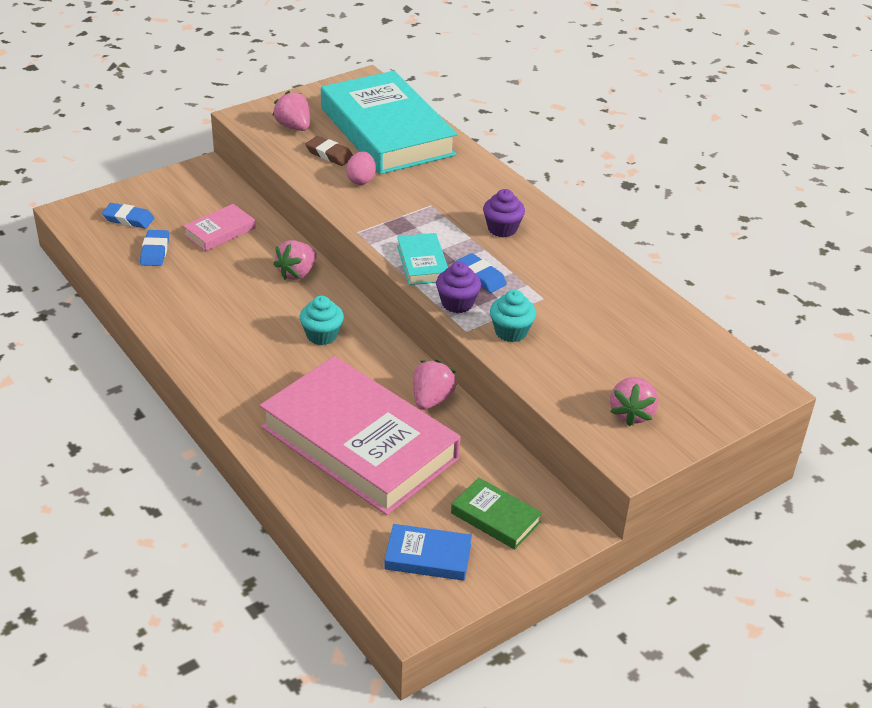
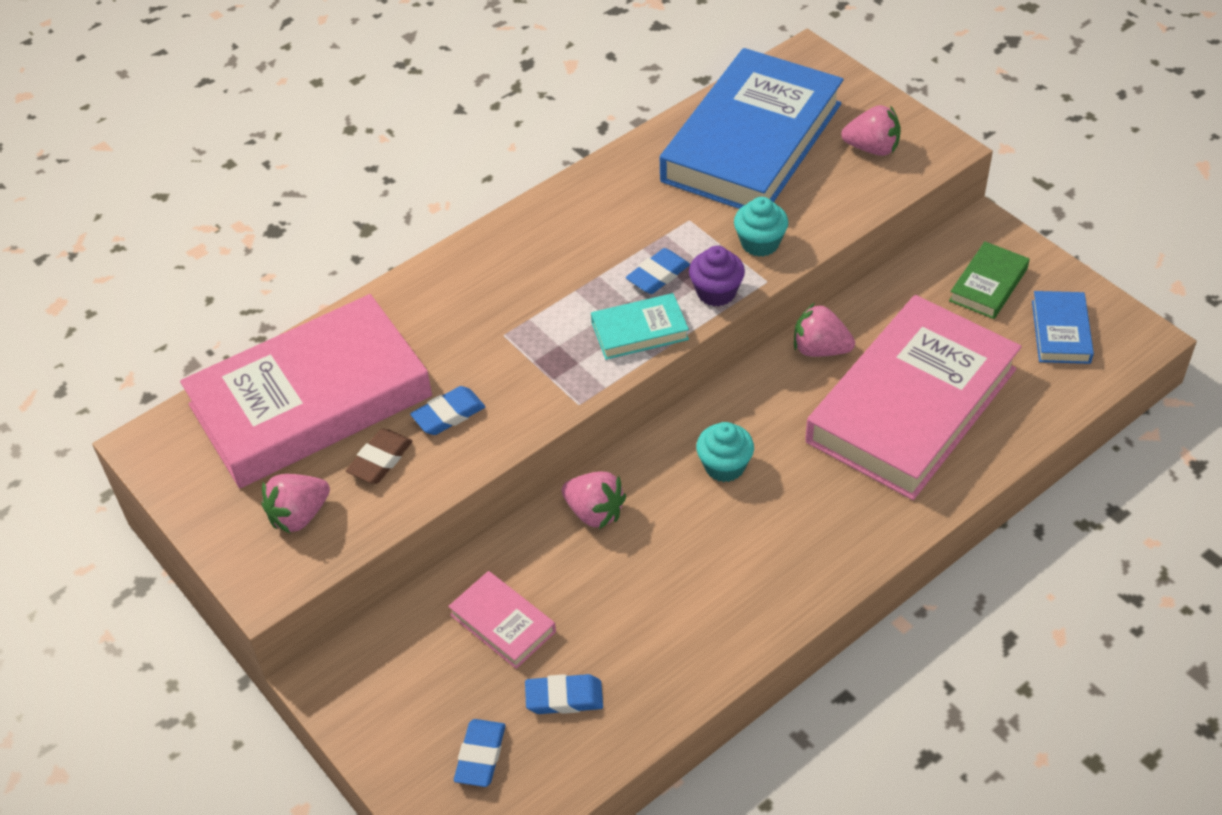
camera: 90 degrees left, 10 degrees up
(361, 180) = (448, 414): pink egg -> blue eraser
(387, 131) = (310, 400): turquoise book -> pink book
(502, 229) = (551, 262): purple cupcake -> none
(640, 342) = (752, 142): none -> blue book

